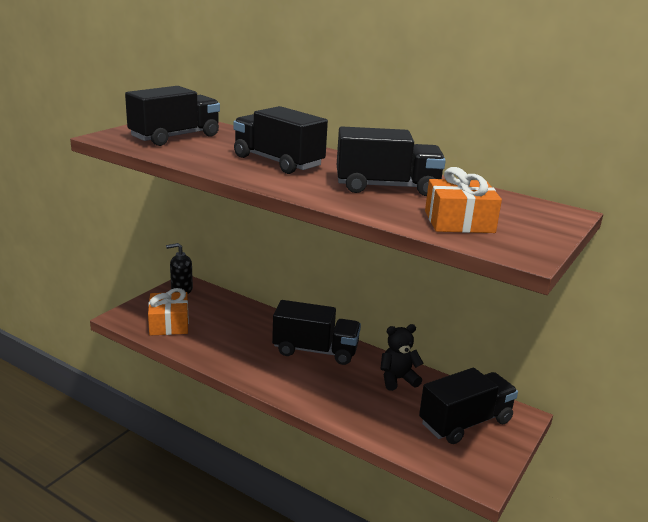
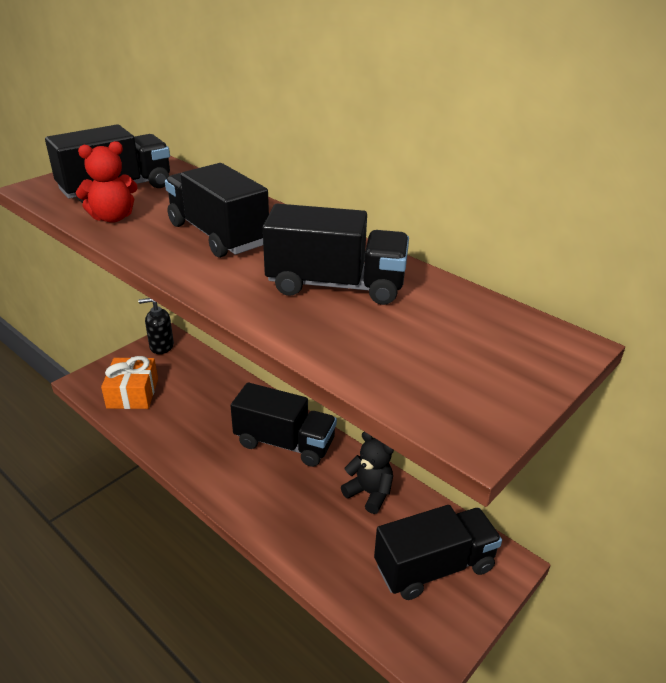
camera: 10 degrees right, 10 degrees up
(186, 153) = (112, 218): none -> red teddy bear
(397, 379) = (369, 493): black teddy bear -> black teddy bear turned 45 degrees clockwise
(459, 222) = (404, 358): orange gift -> none

